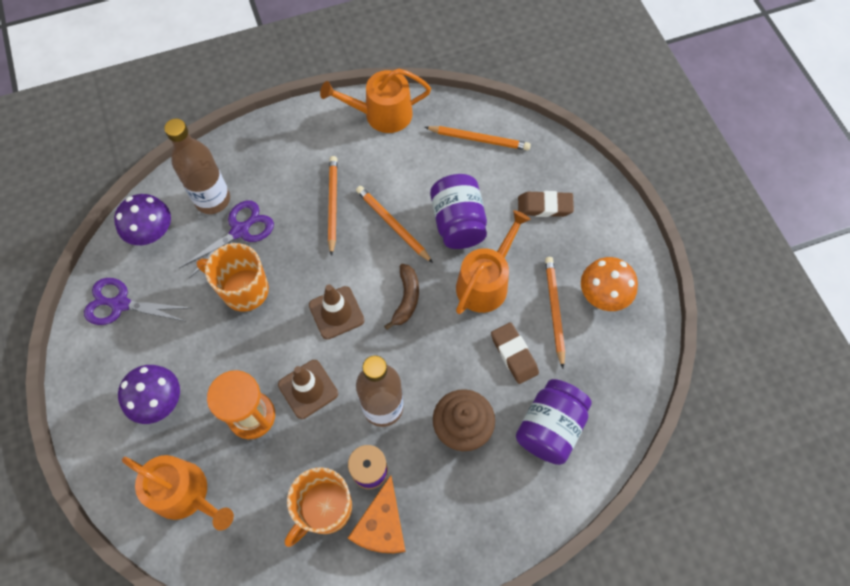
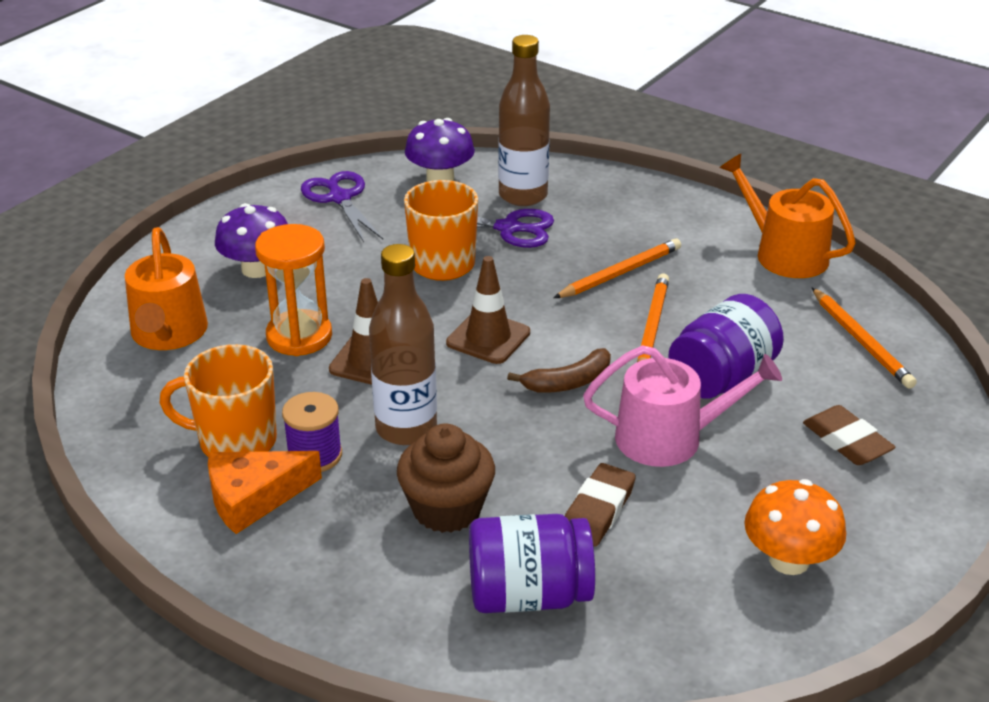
camera: 55 degrees right, 30 degrees down
(485, 282) = (670, 438): orange watering can -> pink watering can
(554, 310) = (706, 521): orange pencil -> none

